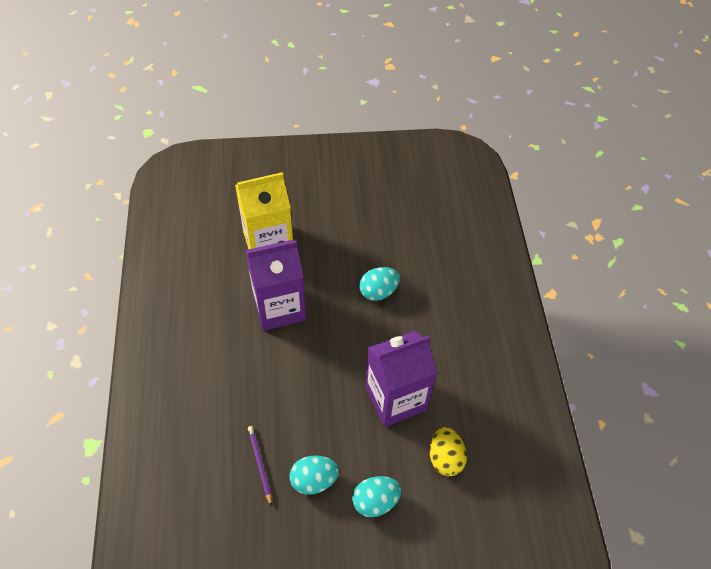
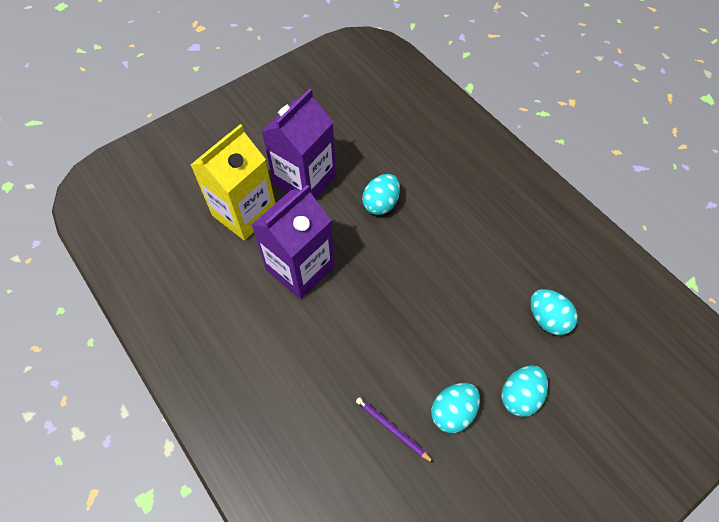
camera: 30 degrees left, 5 degrees up
(395, 398) = (467, 291): purple carton -> purple carton (305, 180)
(445, 458) = (547, 319): yellow egg -> turquoise egg

